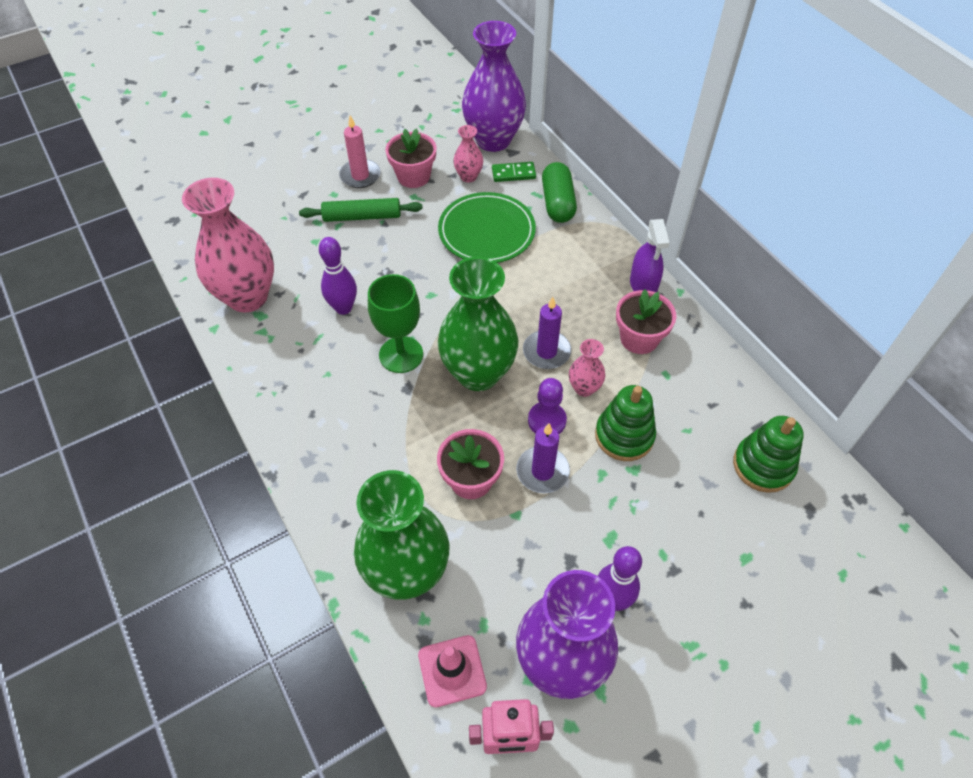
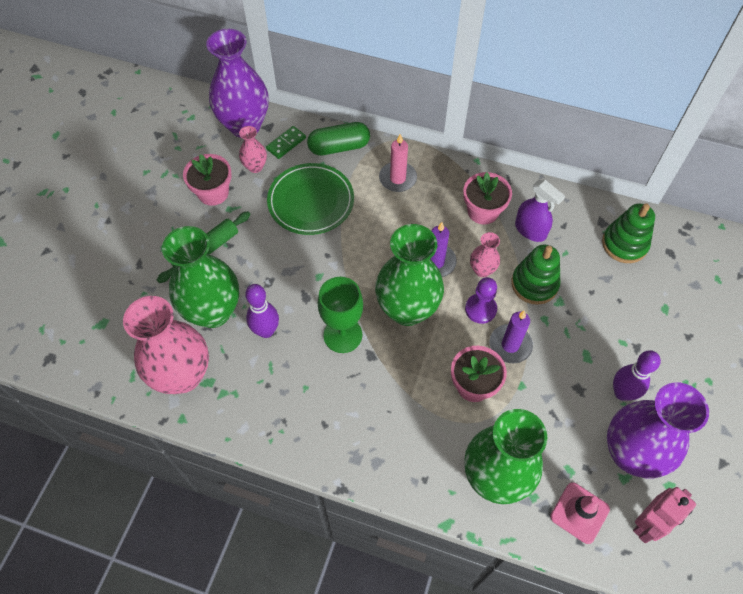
camera: 40 degrees left, 5 degrees up
(319, 265) = (213, 311): none -> green vase
(360, 176) = (170, 219): pink candle -> pink candle (397, 178)
(557, 203) = (339, 147): green capsule -> green capsule turned 60 degrees counterclockwise
(643, 285) = (451, 171): purple spray bottle -> purple spray bottle (530, 230)

